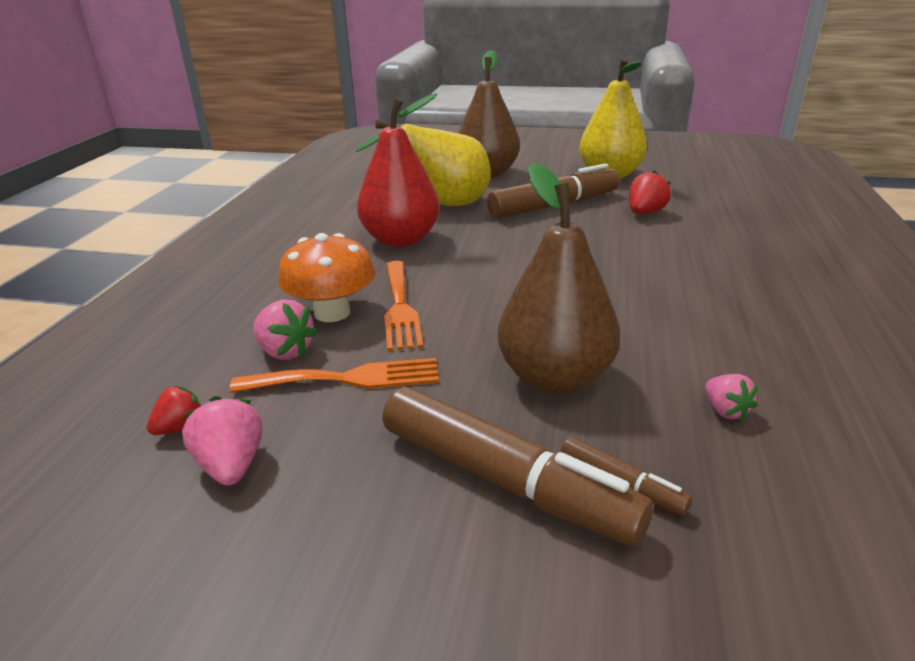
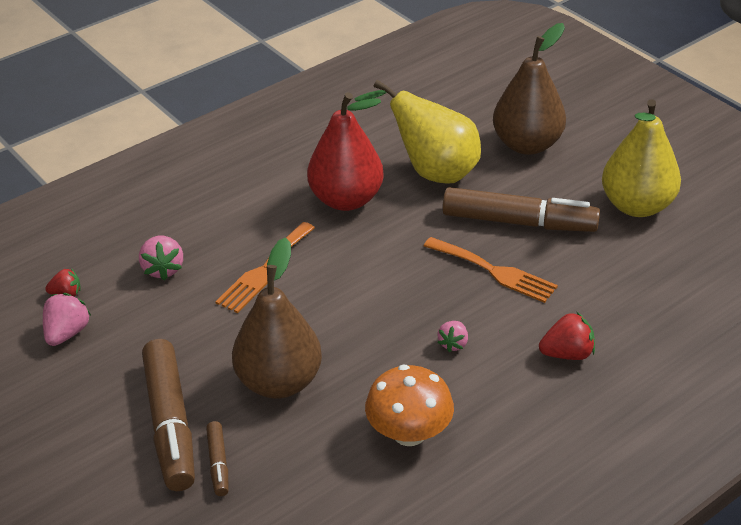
camera: 40 degrees right, 10 degrees up
(332, 313) = (221, 251): orange mushroom -> orange mushroom (409, 433)
(347, 378) = (172, 311): orange fork -> orange fork (494, 271)
(645, 213) = (581, 274): red strawberry -> red strawberry (567, 354)
(725, 410) = (336, 465): pink strawberry -> pink strawberry (453, 344)

